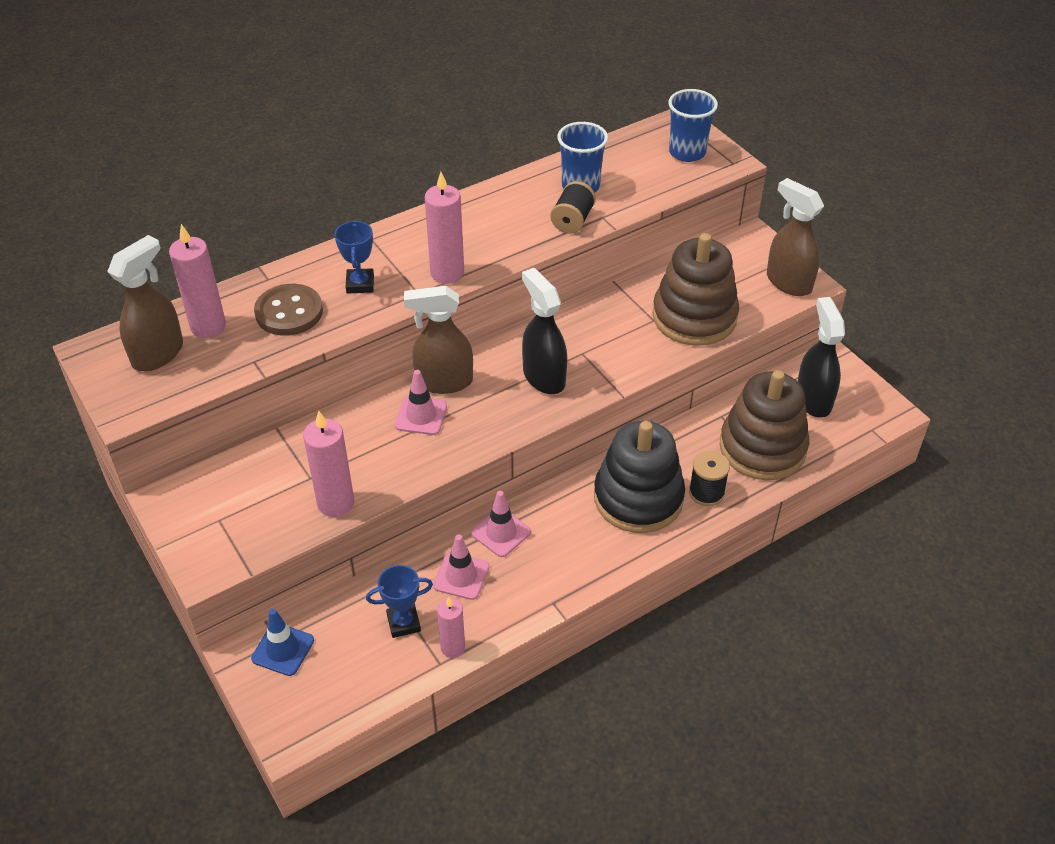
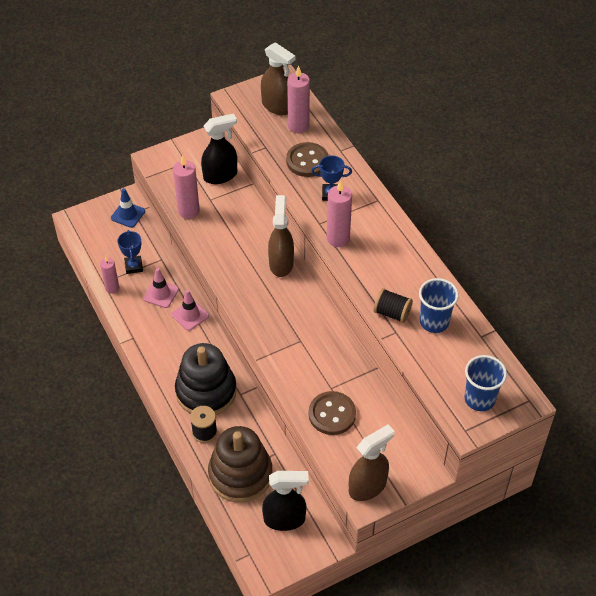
camera: 95 degrees right, 5 degrees up
(421, 416) = (252, 251): pink traffic cone -> none
(543, 377) = (279, 316): black spray bottle -> black spray bottle (220, 175)
(694, 317) = (332, 414): brown stacking toy -> brown button

